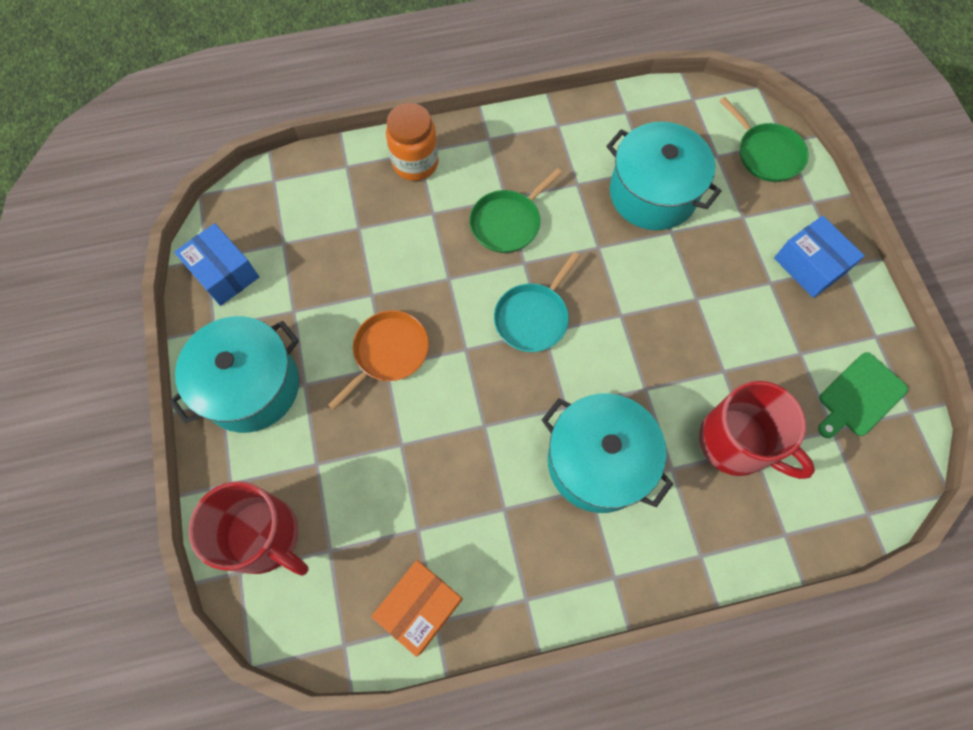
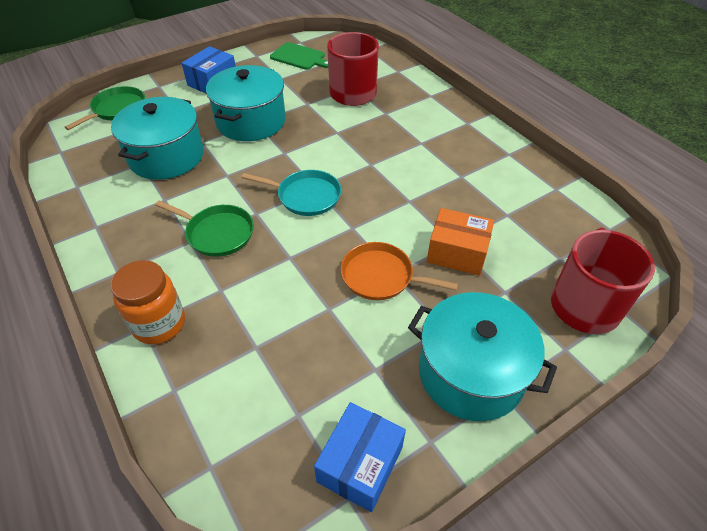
camera: 110 degrees left, 20 degrees down
(420, 607) = (554, 198): orange box -> orange box (457, 253)
(598, 462) = (401, 142): turquoise pot -> turquoise pot (251, 121)

